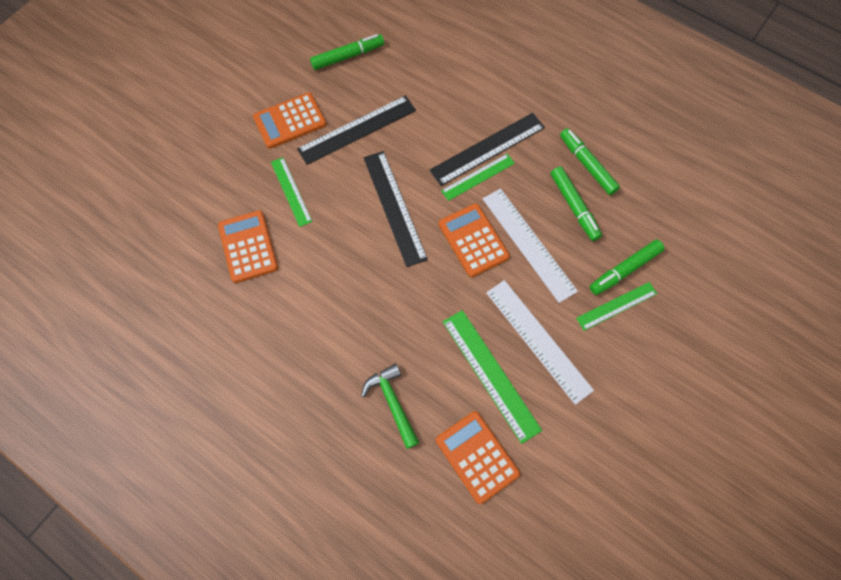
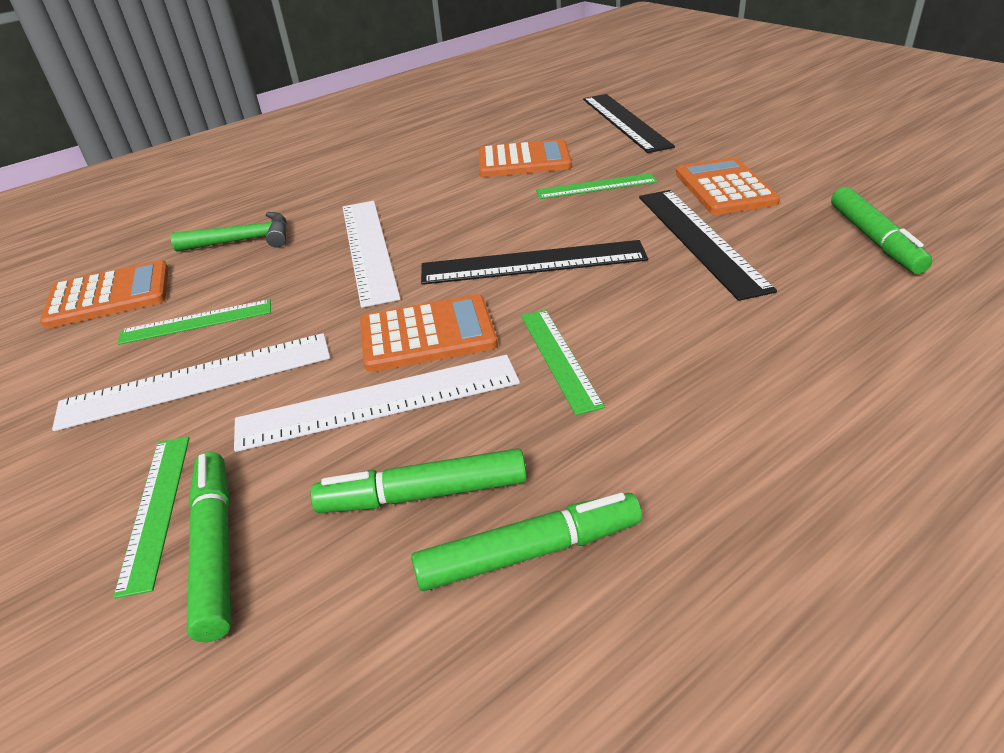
camera: 110 degrees right, 30 degrees down
(392, 307) = (368, 249): none -> white ruler
(487, 149) = (625, 381): black ruler -> black ruler (625, 122)
(490, 374) = (196, 322): green ruler -> green ruler, size x0.63

